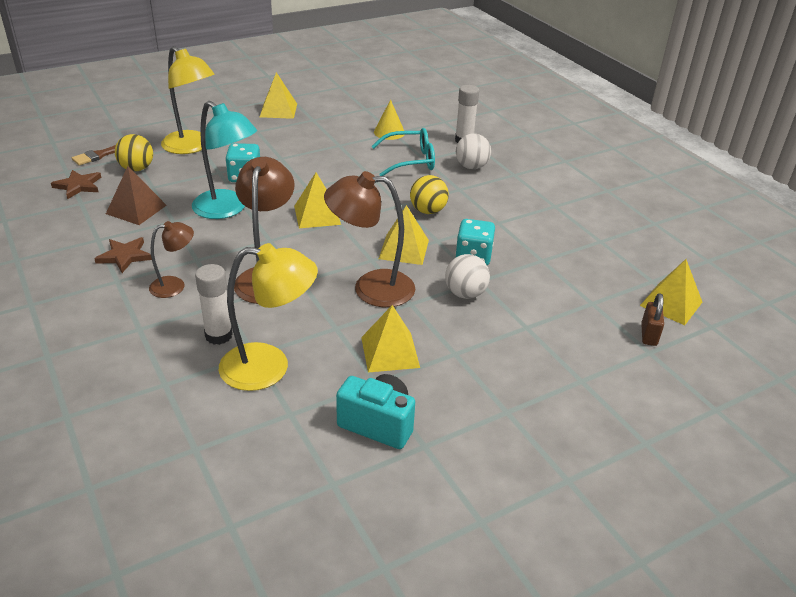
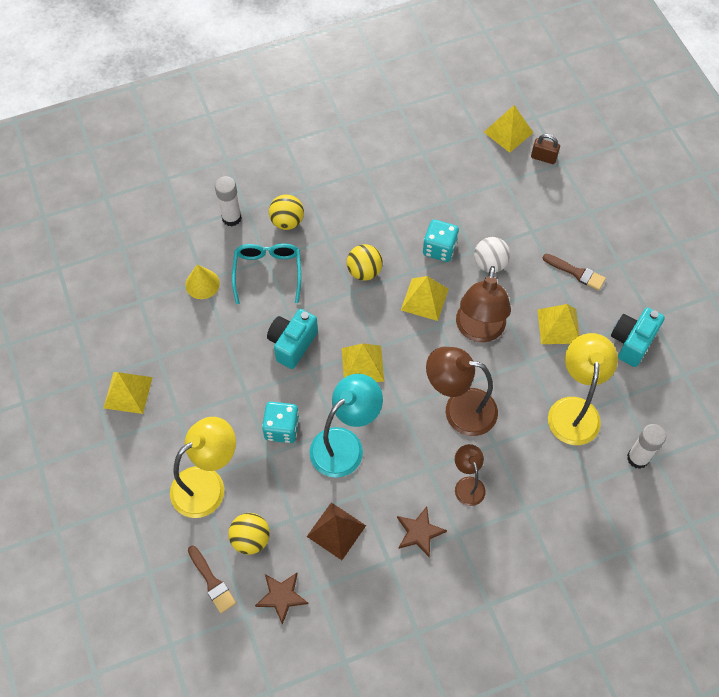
camera: 80 degrees left, 25 degrees up
(218, 335) = (536, 446): white glue stick -> white glue stick (637, 458)
(334, 177) = (292, 344): none -> turquoise camera
(471, 167) = (287, 221): white ball -> yellow ball
(476, 368) = (576, 273): none -> brown brush

